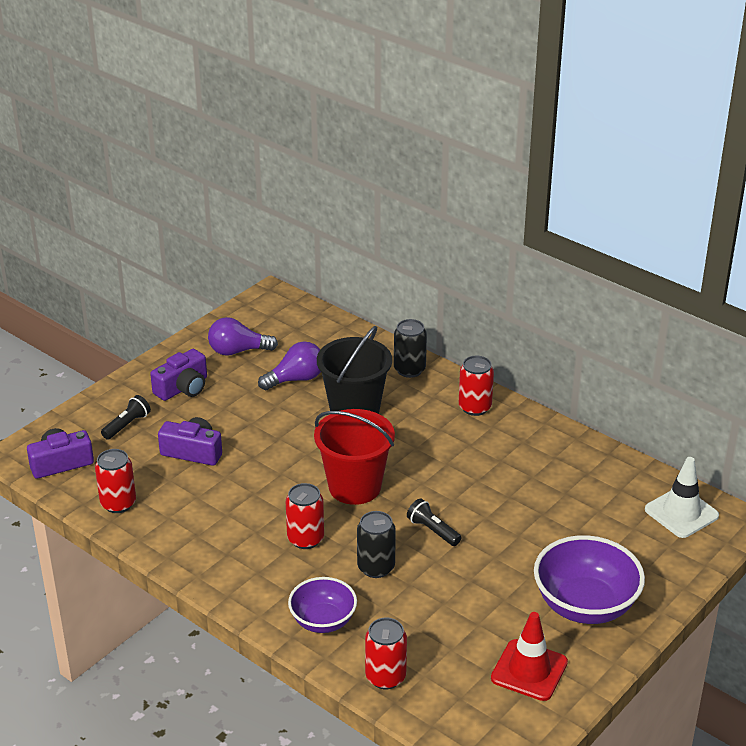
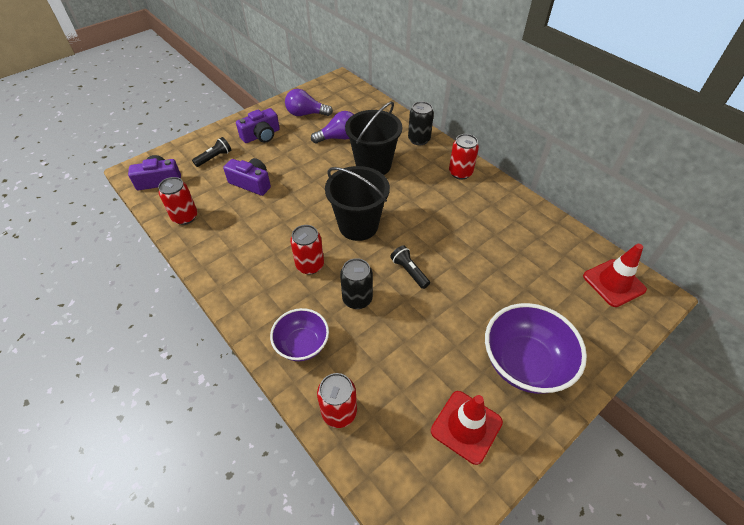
camera: 10 degrees right, 15 degrees up
(354, 487) = (358, 226): red bucket -> black bucket
(681, 513) = (613, 283): white traffic cone -> red traffic cone

